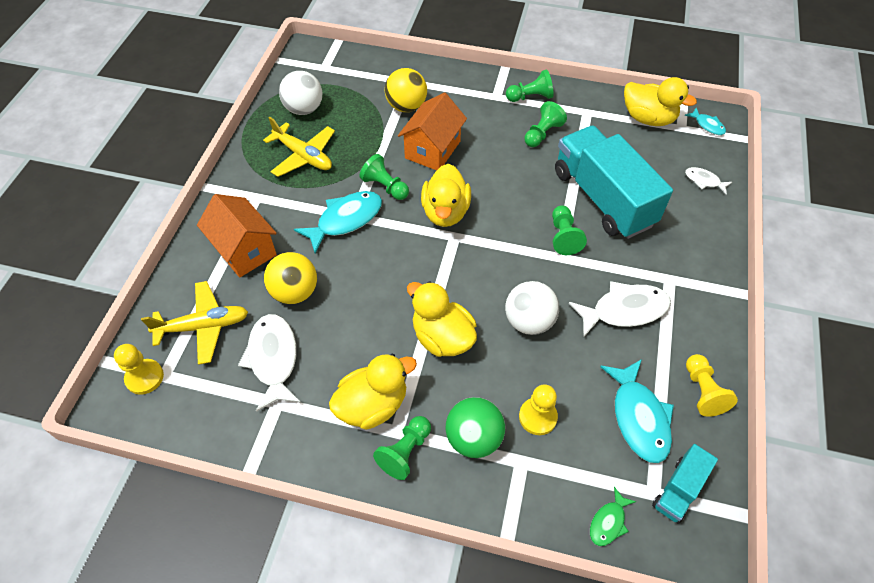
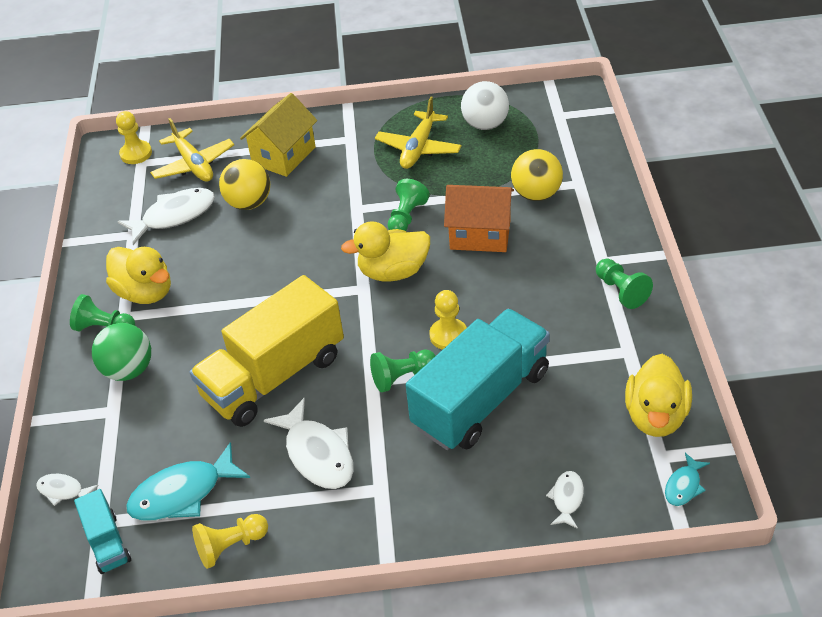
camera: 75 degrees right, 10 degrees down
(245, 250) = (284, 156): orange house -> yellow house
(345, 220) = (348, 205): turquoise fish -> none
(442, 337) = (232, 316): yellow duck -> none
(529, 321) = (274, 376): white ball -> yellow truck
(537, 417) = (162, 411): yellow pawn -> yellow pawn (448, 335)
(542, 134) = (561, 318): green pawn -> none
(608, 522) = (63, 491): green fish -> white fish
(679, 490) = (107, 543): turquoise truck -> turquoise truck turned 135 degrees counterclockwise

